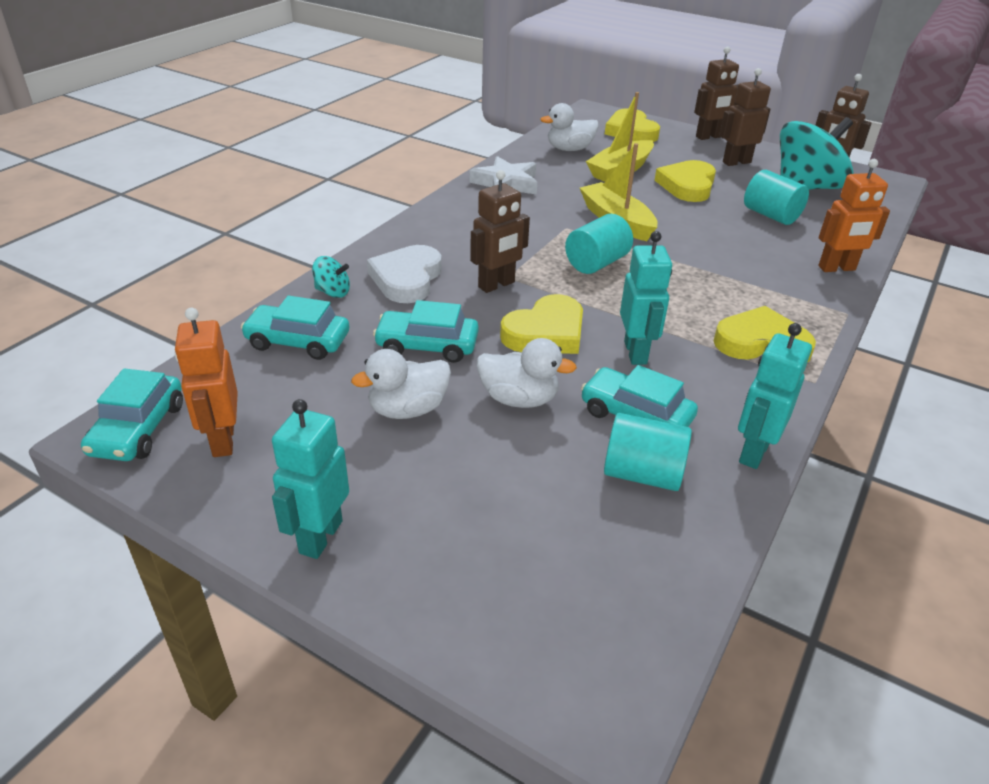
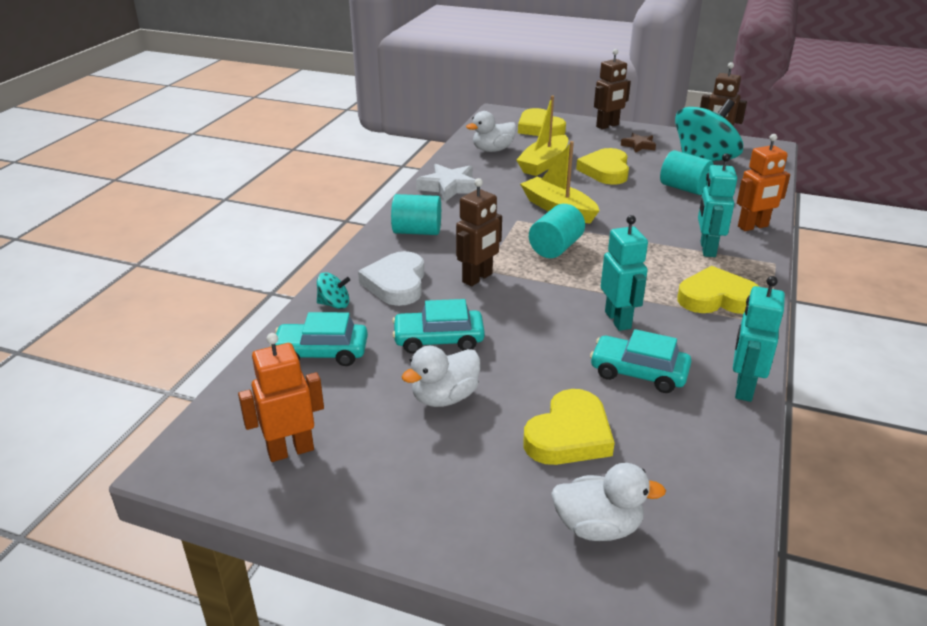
camera: 10 degrees left, 5 degrees down
(138, 429) = (207, 453): turquoise car -> none
(222, 440) = (290, 450): orange robot -> orange robot turned 90 degrees clockwise
(320, 537) = (414, 518): turquoise robot -> turquoise robot (707, 249)
(519, 399) = (536, 374): white duck -> white duck (598, 527)
(546, 332) = (536, 314): yellow heart -> yellow heart (569, 435)
(642, 474) = (662, 420): turquoise cylinder -> turquoise cylinder (417, 231)
(736, 162) = (638, 145): brown robot -> brown star

